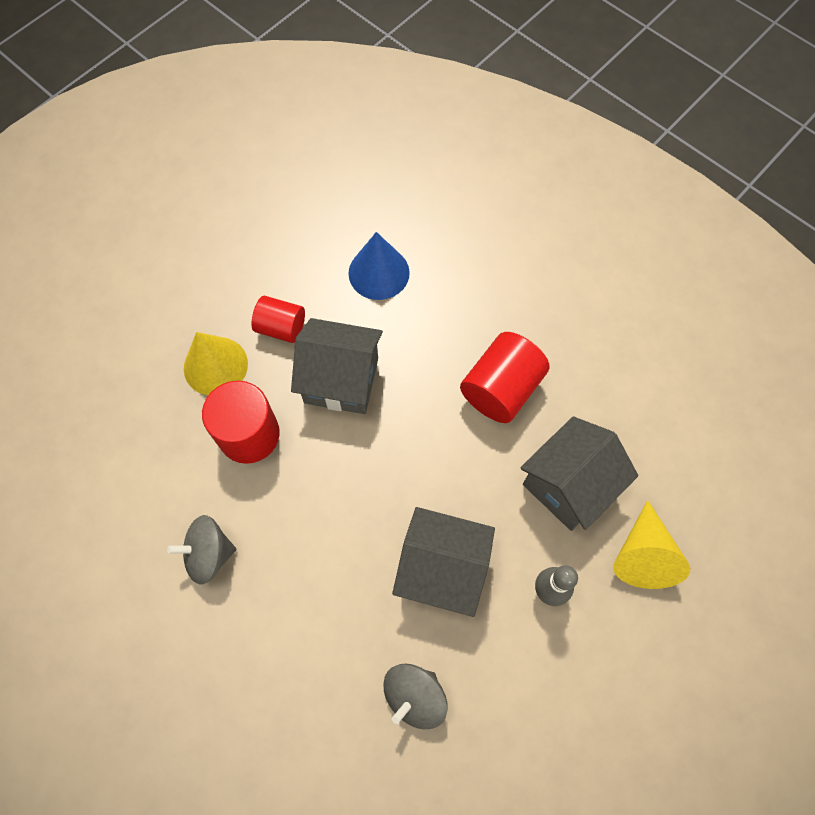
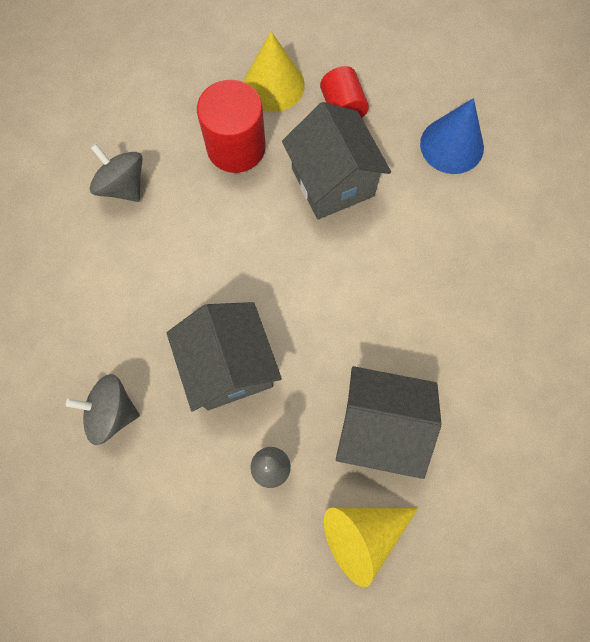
camera: 55 degrees right, 5 degrees up
(501, 389) = (425, 312): red cylinder -> none

